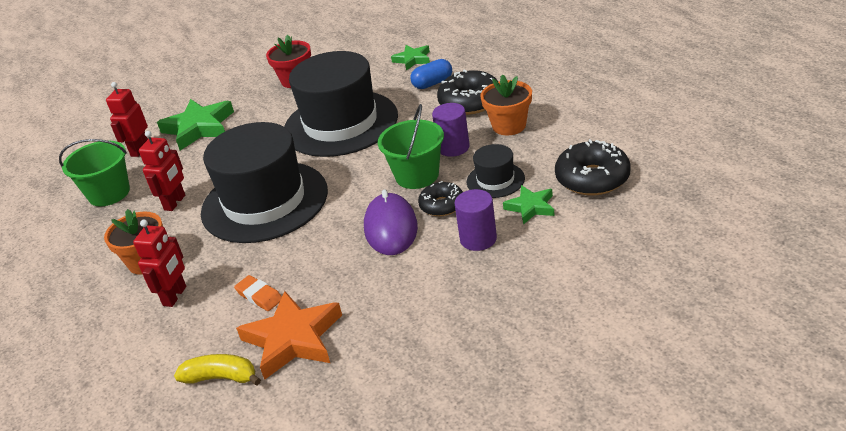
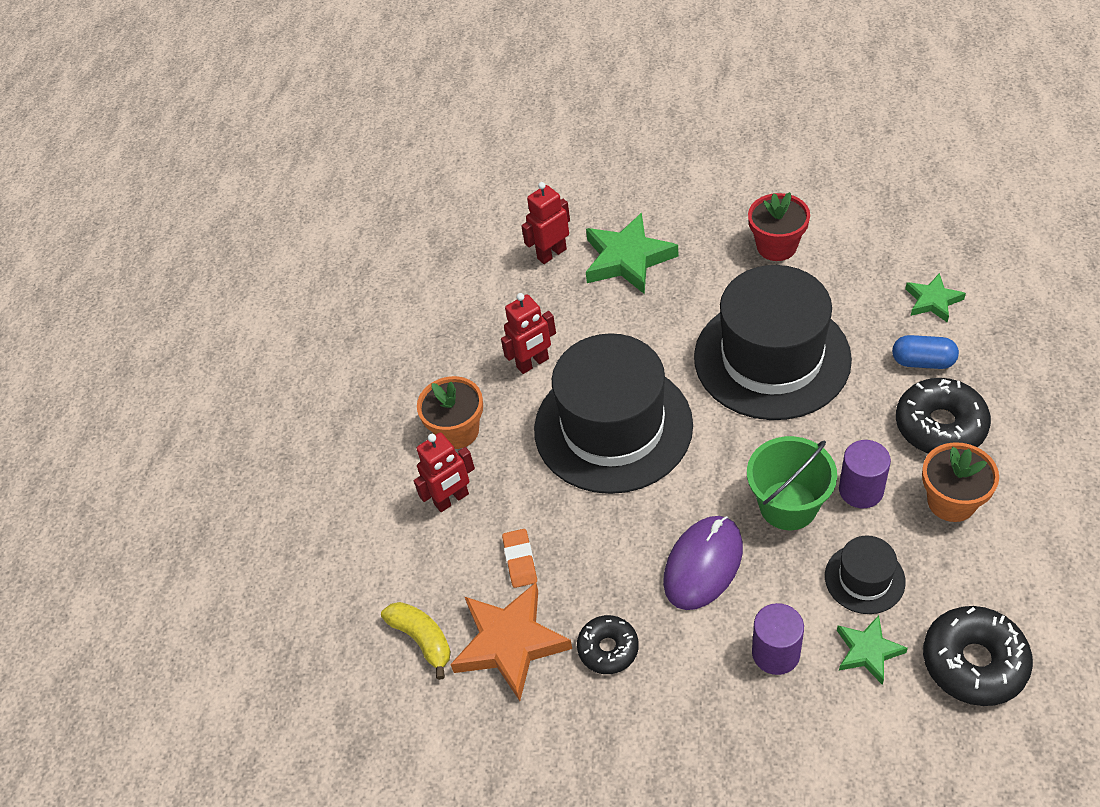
camera: 40 degrees right, 15 degrees up
(109, 193) = (485, 303): green bucket -> none
(442, 205) = (778, 572): black donut -> black donut (608, 649)

